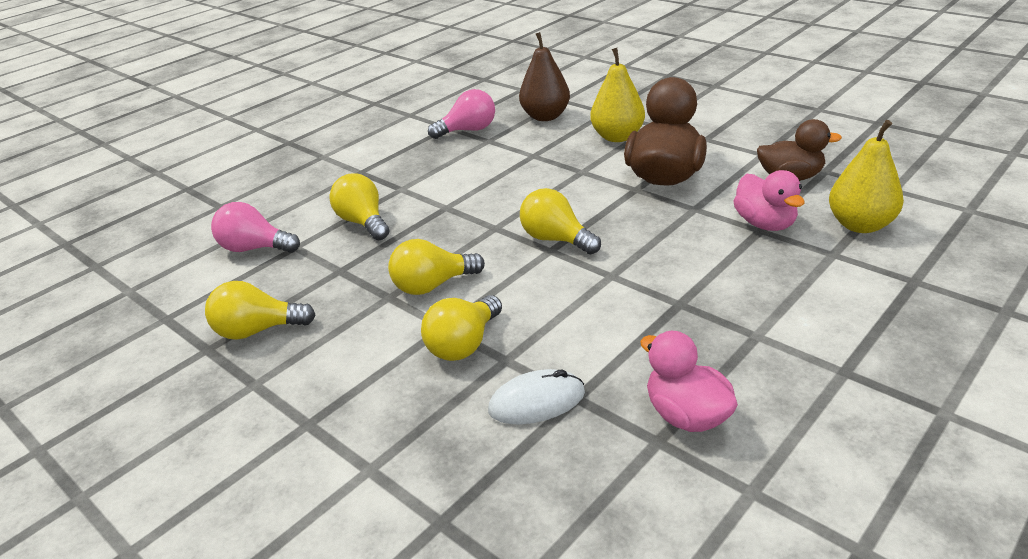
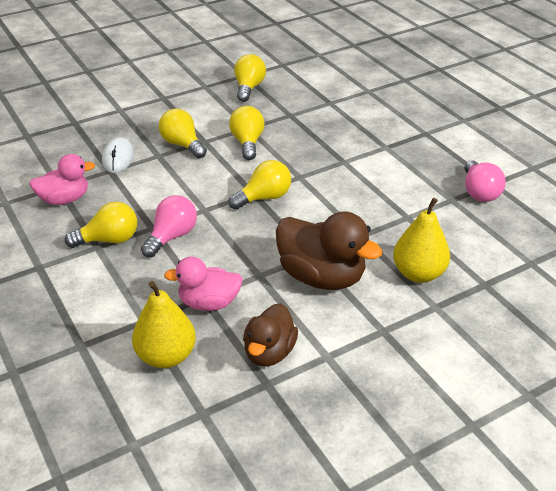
camera: 105 degrees right, 5 degrees up
(255, 248) = (337, 89): pink light bulb -> pink light bulb (172, 237)
(363, 222) = (344, 127): yellow light bulb -> yellow light bulb (109, 240)
(545, 116) = (490, 242): brown pear -> none

